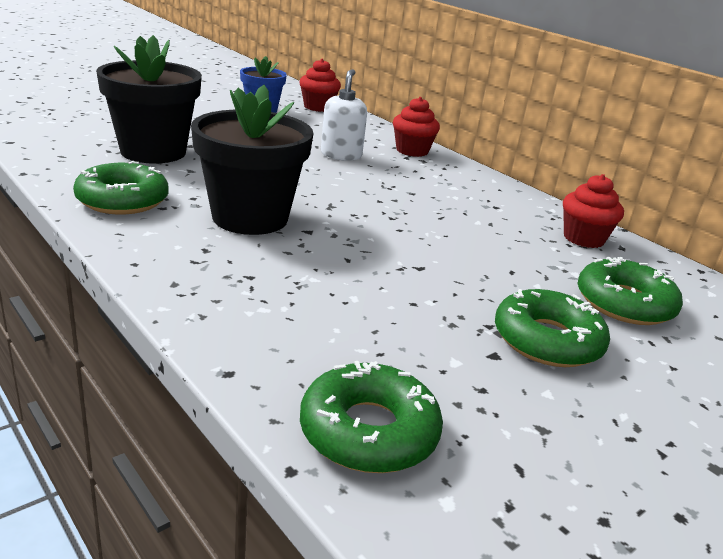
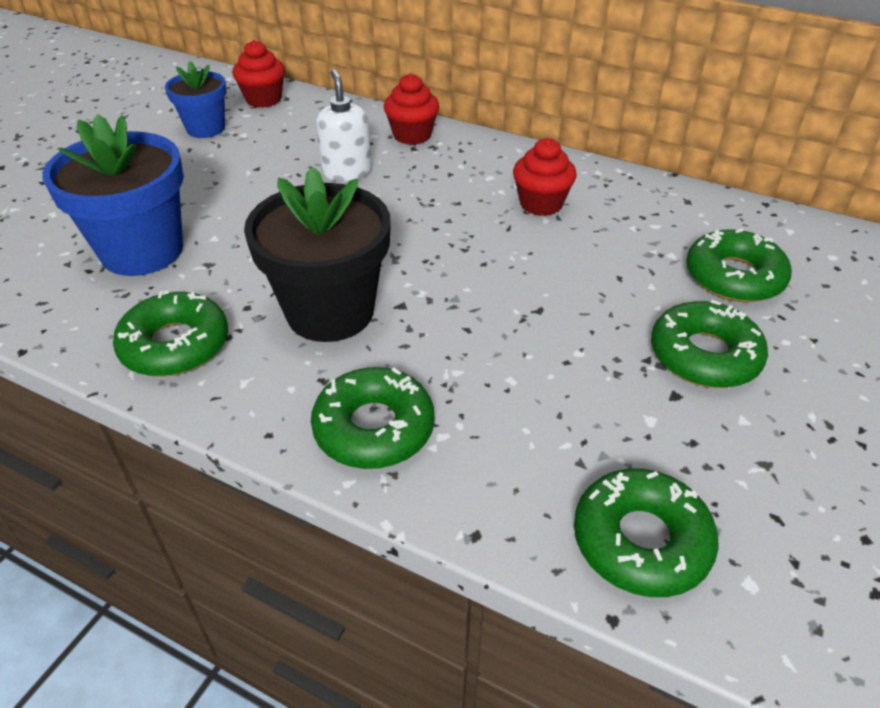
camera: 20 degrees left, 15 degrees up
(153, 152) = (142, 251): black flower pot -> blue flower pot
(215, 286) = (374, 428): none -> green donut
(583, 238) = (649, 203): red cupcake -> red cupcake (541, 204)

